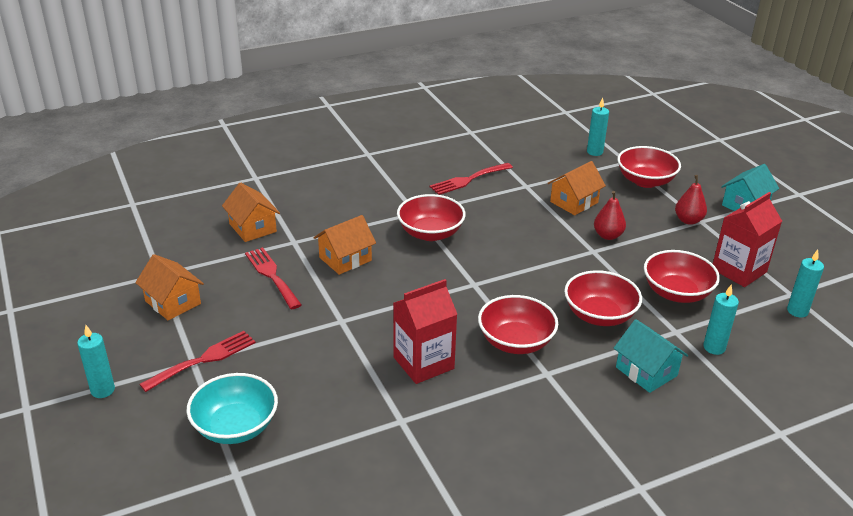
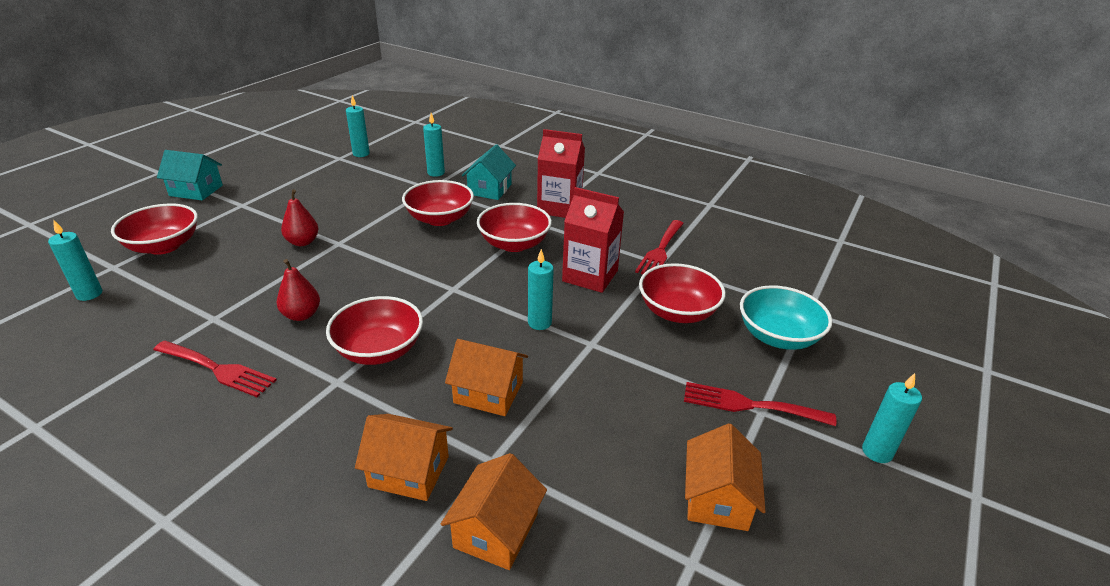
camera: 125 degrees left, 0 degrees up
(272, 275) = (578, 438): red fork -> red fork (660, 250)
(389, 307) = (539, 323): none -> turquoise candle
(574, 202) = (240, 276): orange house -> orange house (409, 471)
(676, 293) = (376, 196): red bowl -> red bowl (677, 312)
(688, 220) = (244, 210): red pear -> red pear (302, 315)
(739, 270) = (320, 178): red carton -> red carton (559, 207)

